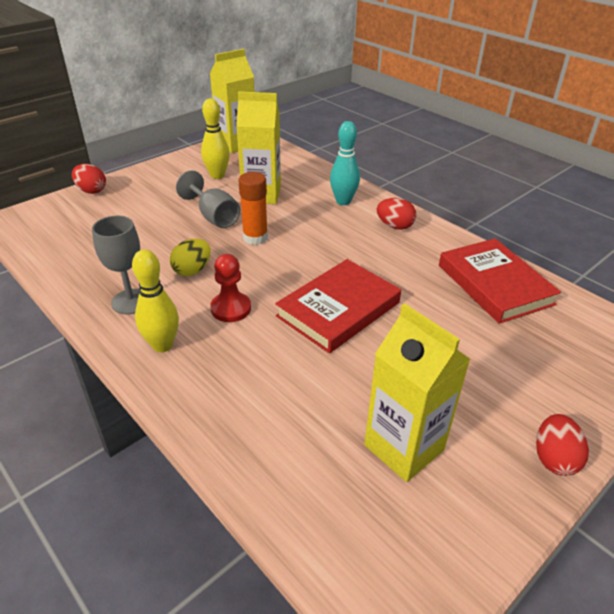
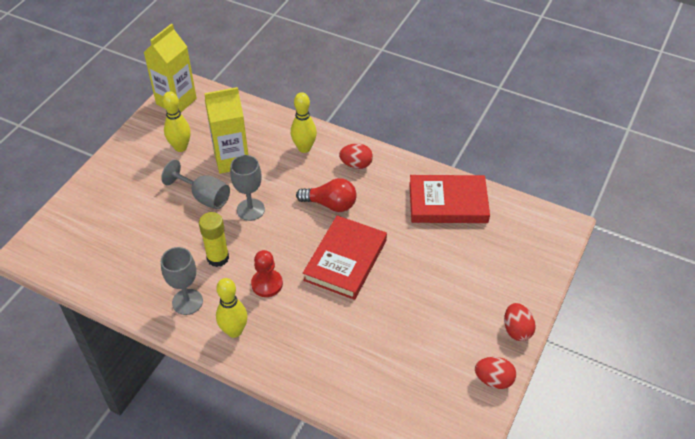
camera: 20 degrees left, 10 degrees up
(91, 191) = (76, 198): red egg -> red egg (493, 380)
(192, 270) = (218, 258): yellow egg -> yellow glue stick
(255, 238) = (250, 209): orange glue stick -> grey goblet
(343, 201) = (304, 148): turquoise bowling pin -> yellow bowling pin
(347, 253) = (330, 204): none -> red light bulb
(404, 447) = (428, 353): yellow carton -> none
(495, 284) = (448, 202): red book -> red book turned 45 degrees counterclockwise

